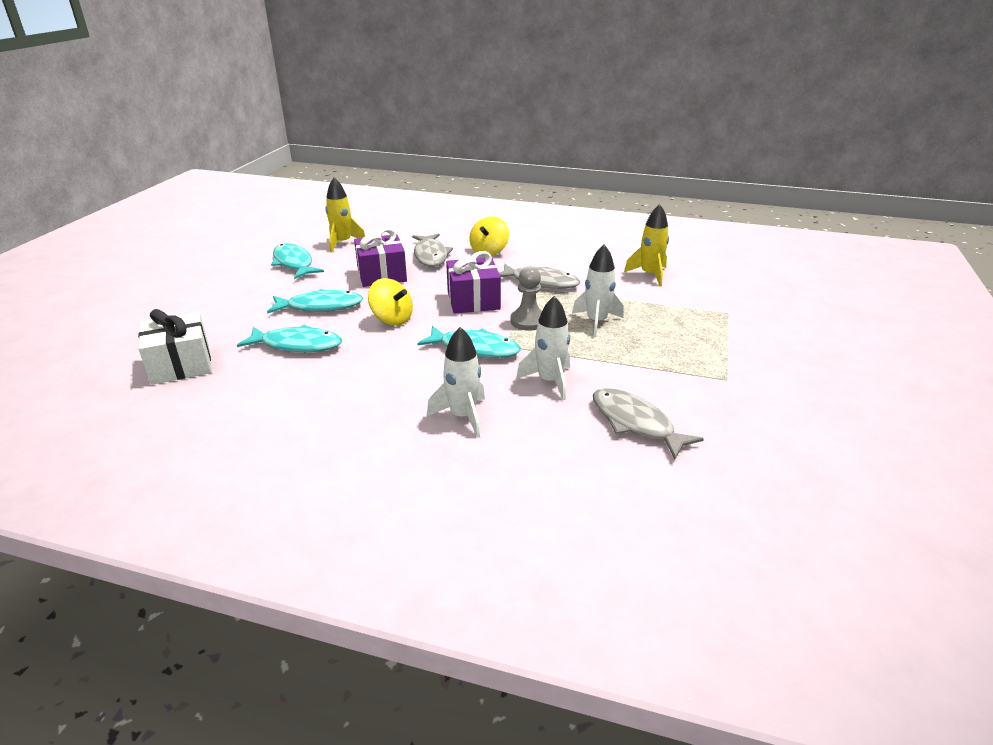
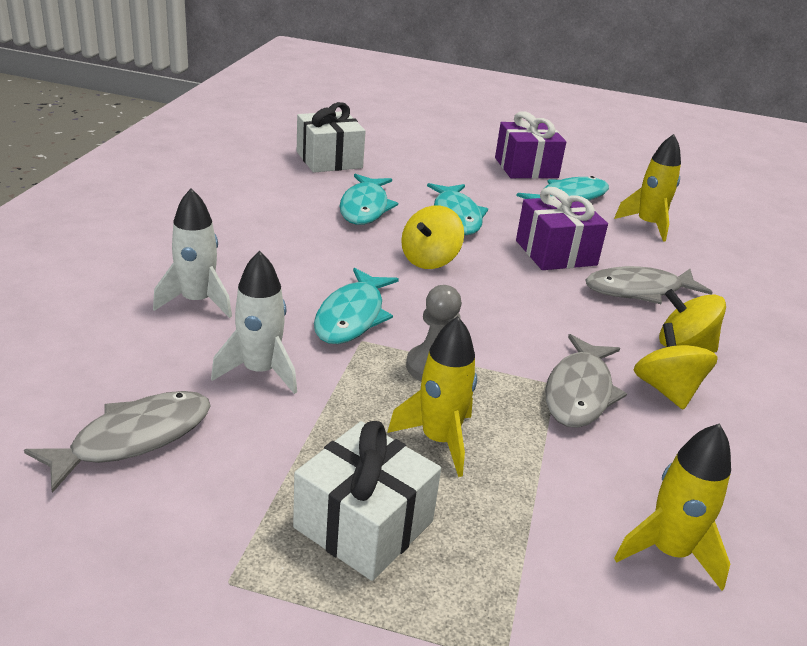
camera: 85 degrees right, 0 degrees up
(473, 300) = (494, 321): purple gift -> purple gift (526, 168)
(532, 261) = (666, 390): none -> yellow spinning top
(596, 322) = (438, 440): white rocket -> yellow rocket
(669, 343) = (363, 524): none -> white gift

